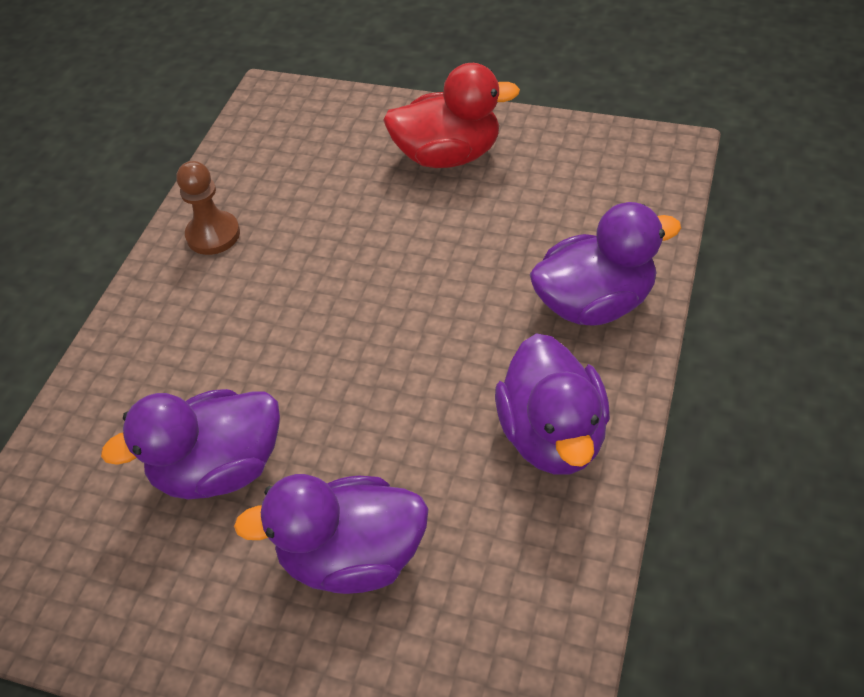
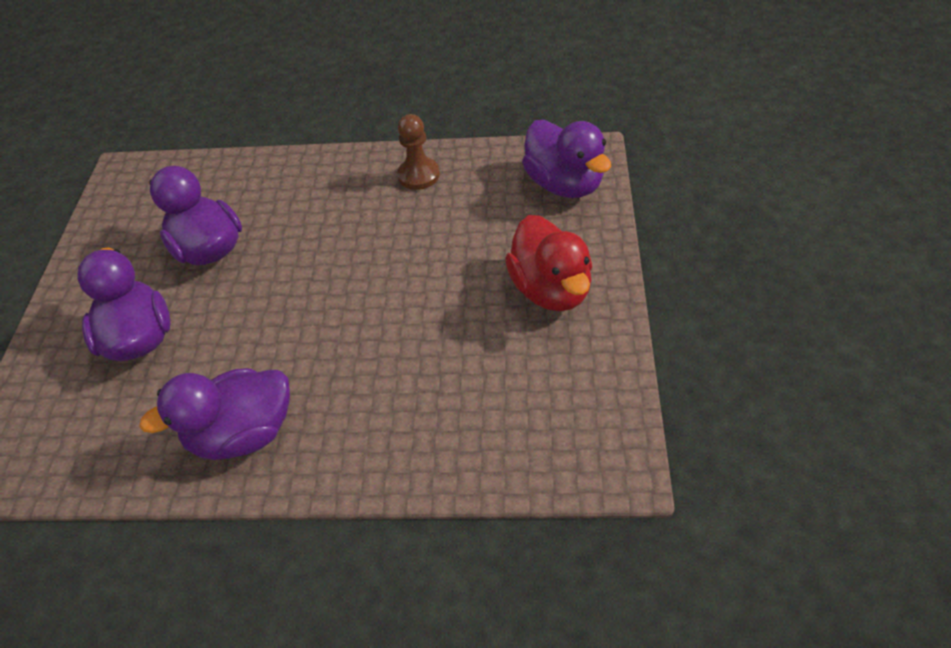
camera: 75 degrees right, 0 degrees up
(595, 303) = (389, 437): purple duck -> purple duck (564, 184)

